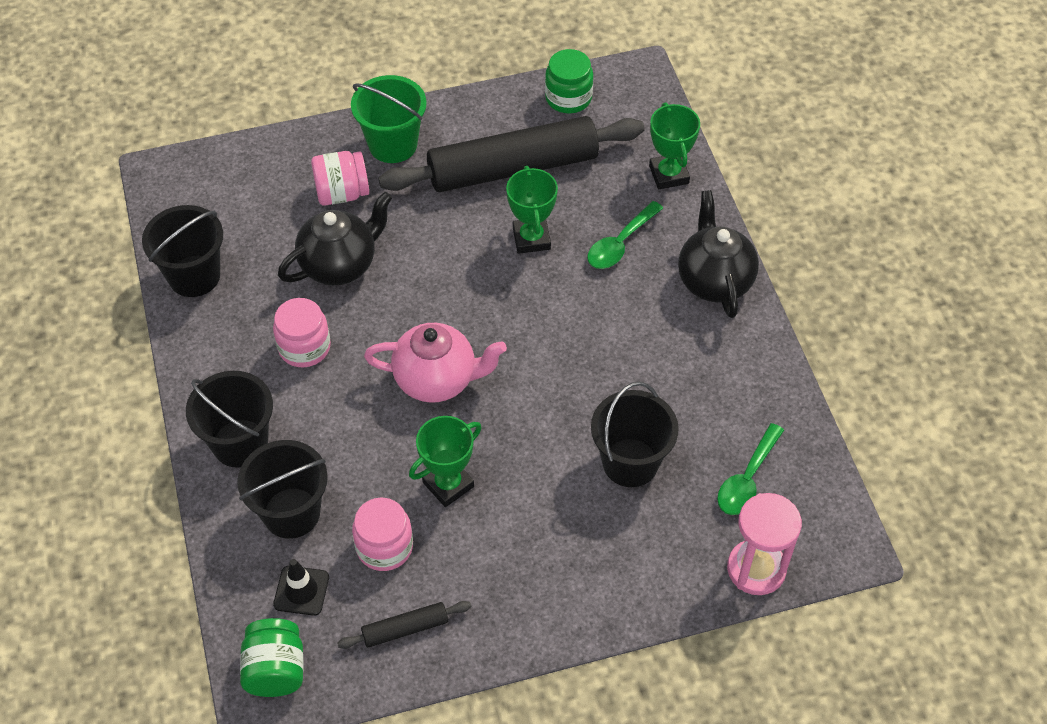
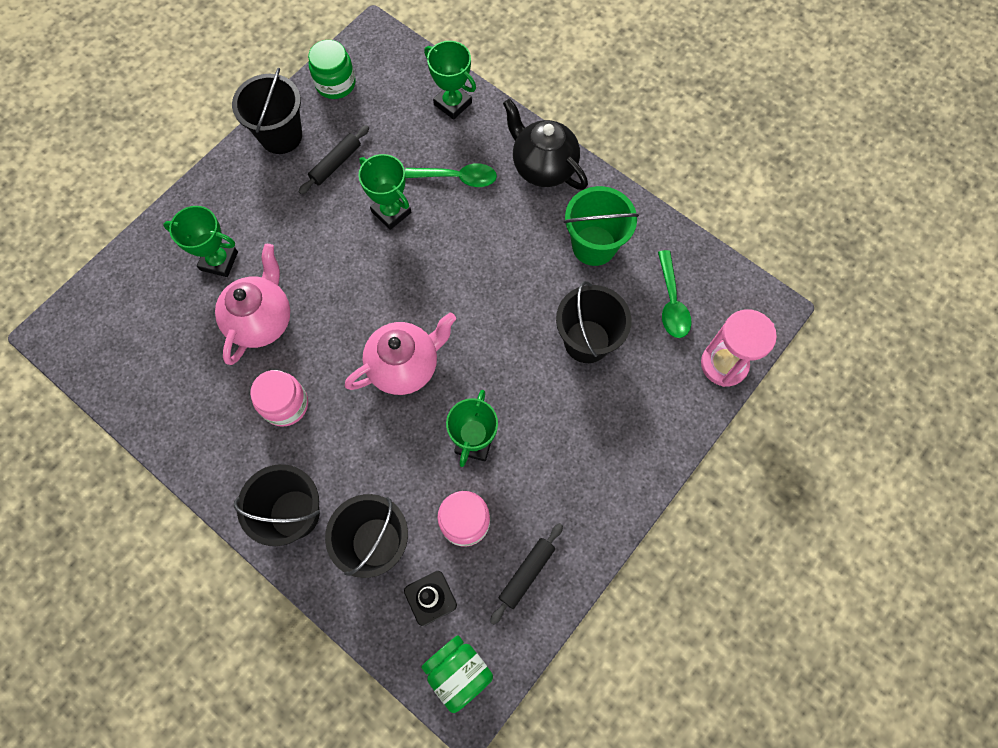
camera: 35 degrees left, 15 degrees up
(194, 276) = (151, 401): black bucket -> black bucket (281, 136)
(340, 264) = (262, 320): black teapot -> pink teapot
(342, 193) = (219, 261): pink jar -> green trophy
(393, 144) = (229, 197): green bucket -> green bucket (594, 245)
(513, 168) = (336, 163): black rolling pin -> black rolling pin, size x0.42
(620, 243) = (458, 178): green spoon -> green spoon turned 90 degrees counterclockwise

